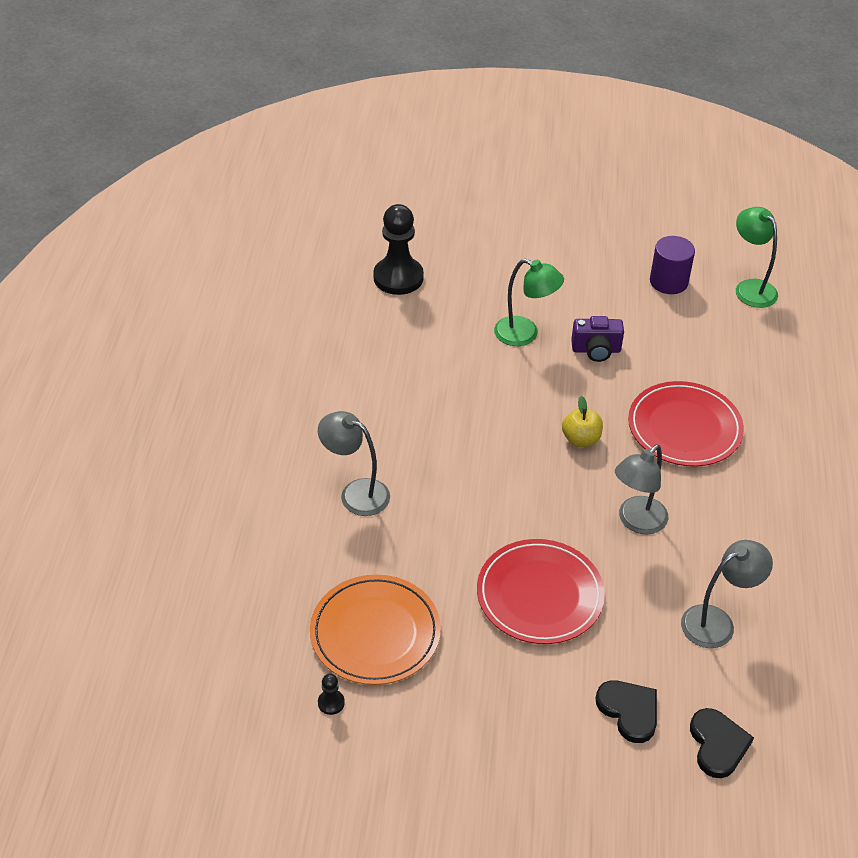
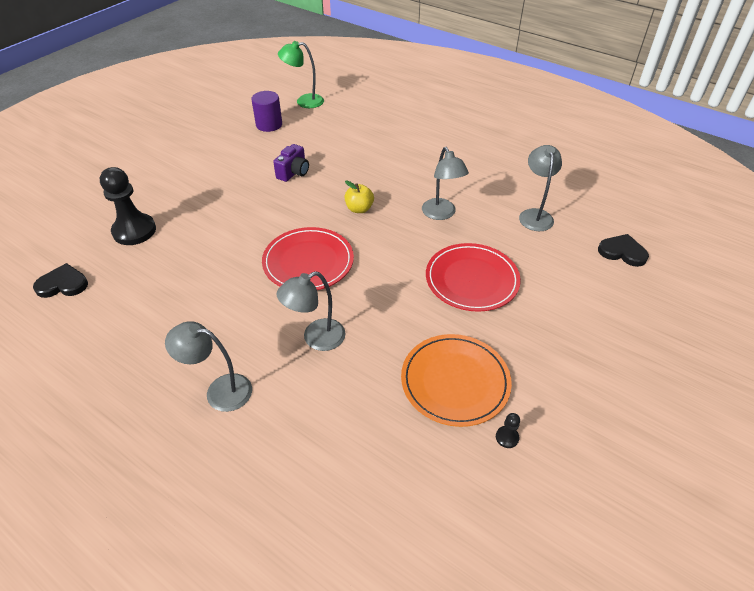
camera: 60 degrees left, 0 degrees up
(249, 452) = (220, 391): none -> grey lamp
(525, 334) = (251, 195): green lamp -> none
(629, 711) = (583, 278): black heart -> black heart (63, 284)
(684, 428) = (384, 166): red plate -> red plate (308, 262)

